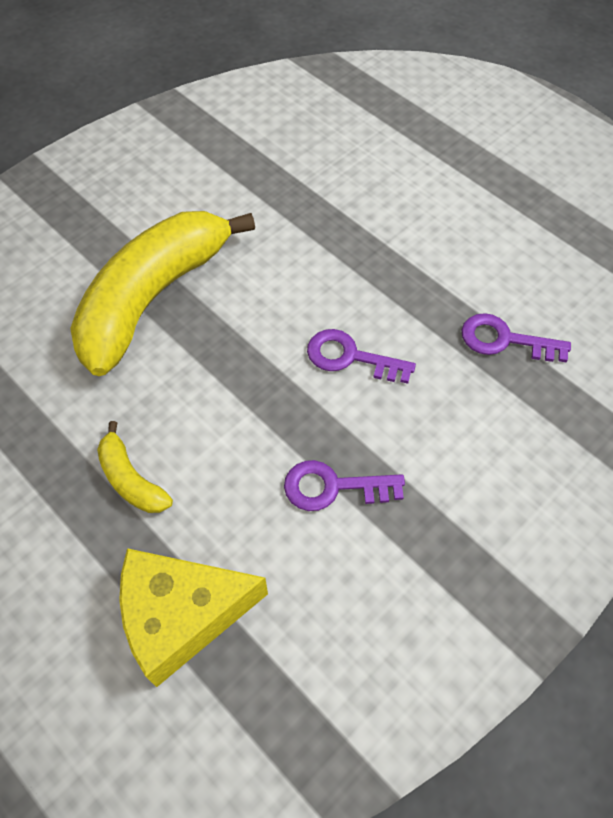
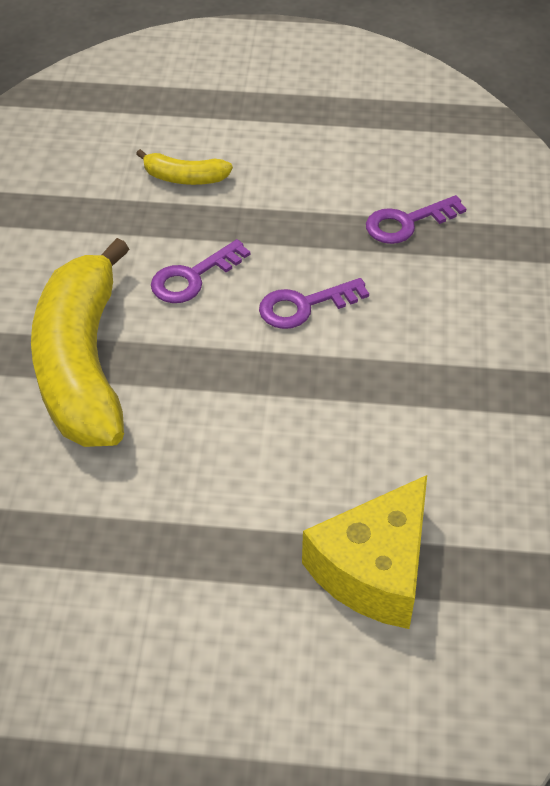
camera: 40 degrees left, 10 degrees down
(131, 479) = (223, 509): yellow banana -> yellow banana (184, 178)
(333, 487) = (390, 403): purple key -> purple key (193, 277)

